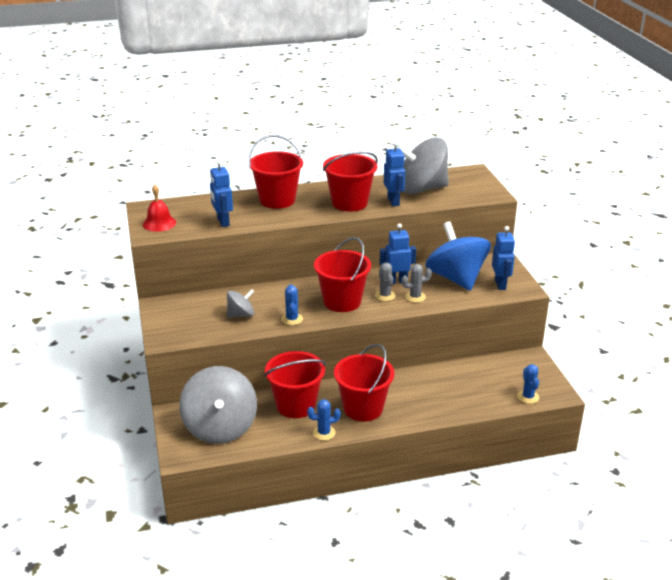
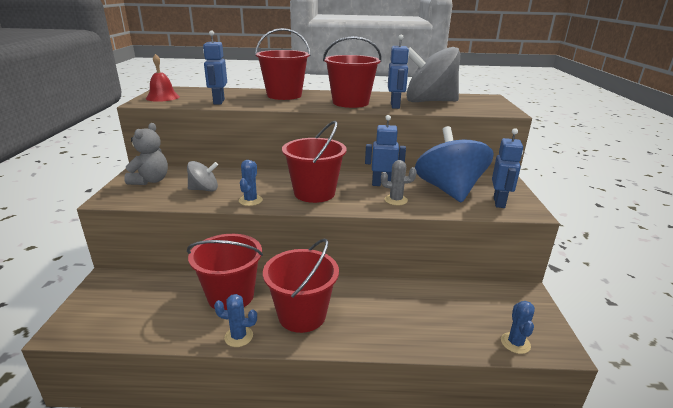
camera: 15 degrees right, 5 degrees down
(181, 314) = (150, 181): none -> grey teddy bear
(220, 427) = (134, 305): grey spinning top -> none
(385, 295) = (363, 194): grey cactus -> none

